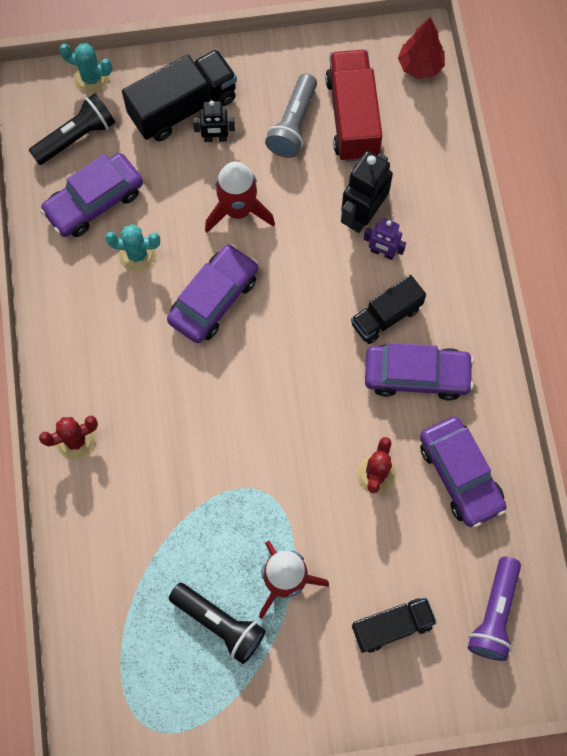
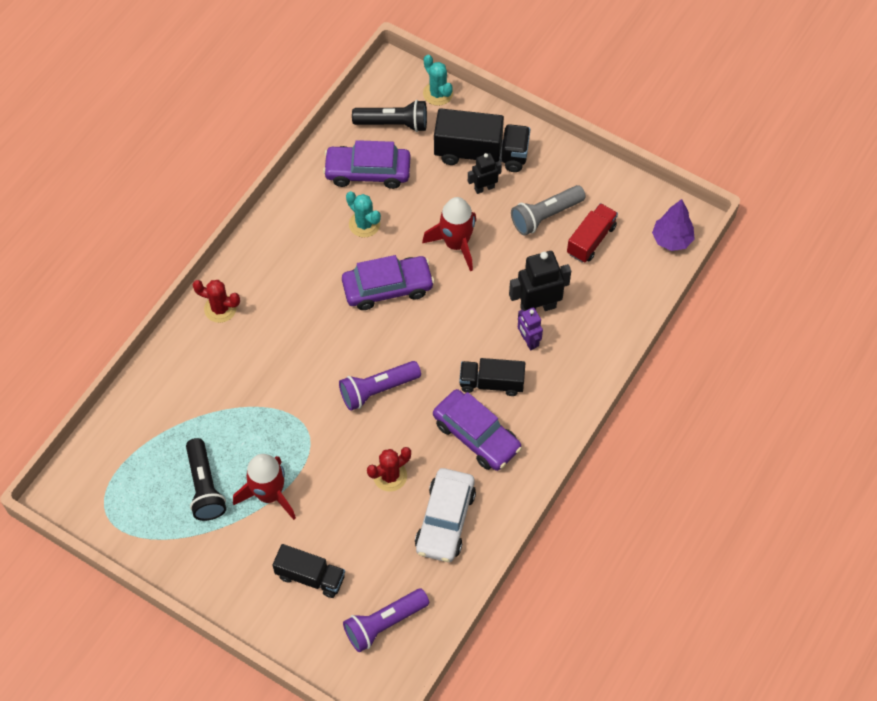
camera: 40 degrees right, 10 degrees down
(215, 138) = (484, 188): black robot -> black robot turned 120 degrees clockwise
(292, 403) = (377, 390): none -> purple flashlight
(352, 117) = (591, 240): red truck -> red truck, size x0.64
(420, 66) = (671, 240): red tree -> purple tree
(460, 475) = (445, 520): purple car -> white car

